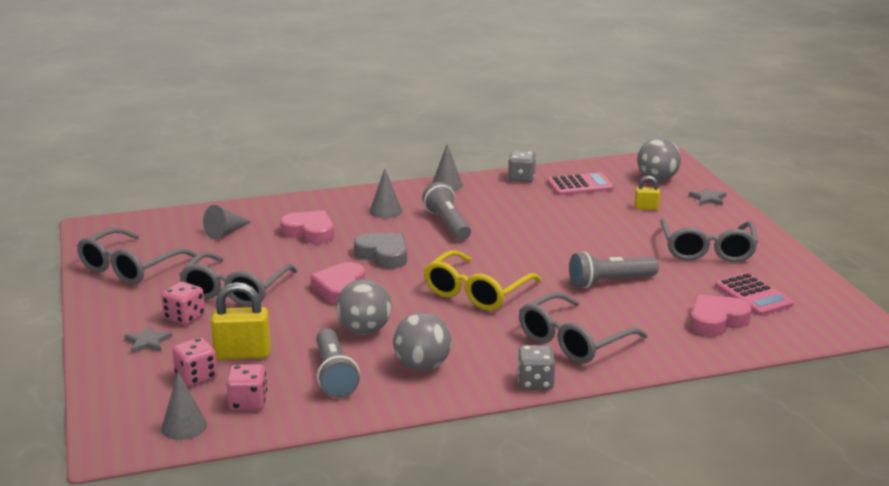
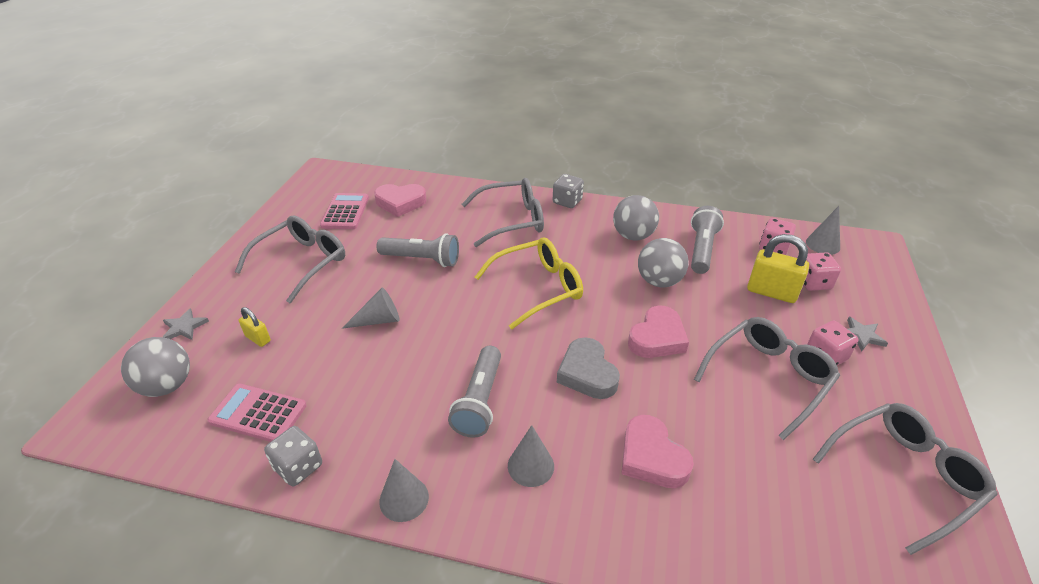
camera: 150 degrees left, 15 degrees up
(225, 232) = (768, 511): grey cone -> grey cone (379, 320)

